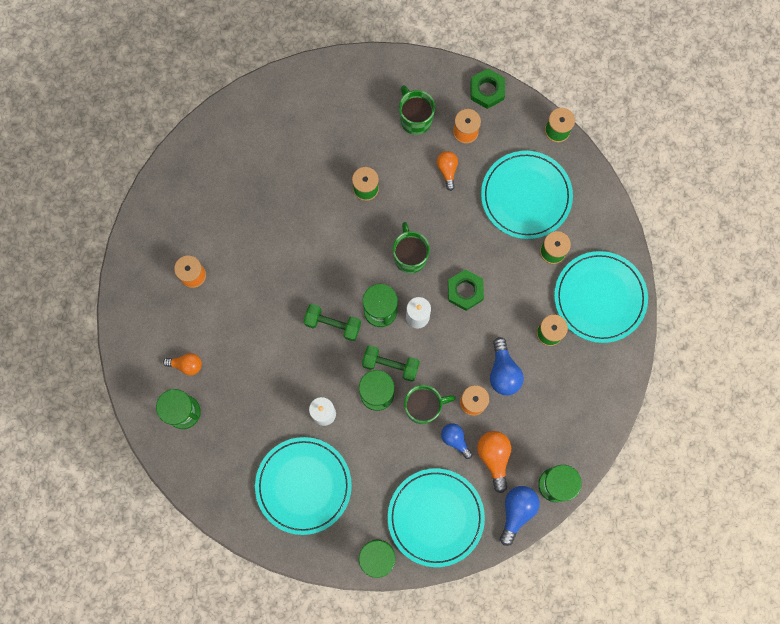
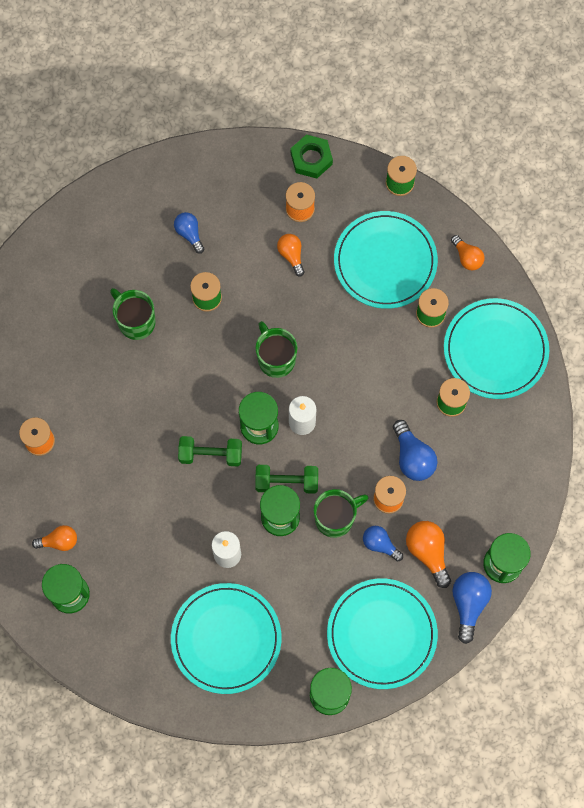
camera: 15 degrees left, 5 degrees down
(366, 129) = (189, 234): none -> blue light bulb
(415, 119) = (241, 209): green mug -> green mug (136, 321)
(465, 291) = (346, 380): green nut -> none
(597, 210) = (467, 257): none -> orange light bulb

